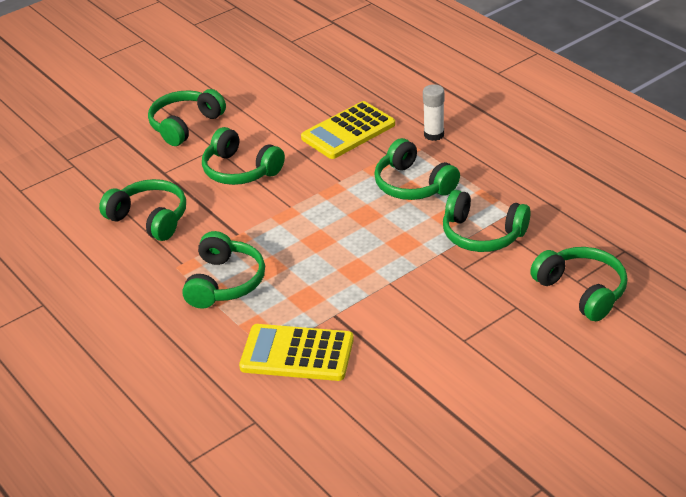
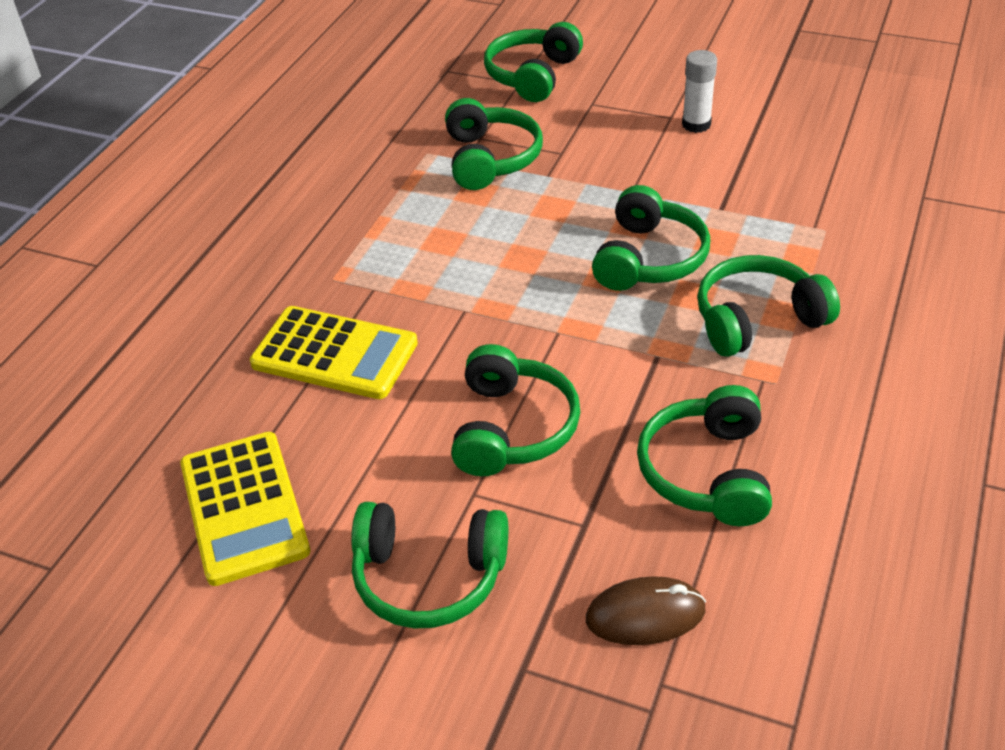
camera: 120 degrees left, 5 degrees up
(104, 172) = (645, 615): none -> brown mouse
(297, 354) = (805, 209): yellow calculator -> yellow calculator (244, 508)
(413, 185) = (429, 242): green headphones -> green headphones (648, 258)
(434, 135) = (298, 267): white glue stick -> white glue stick (696, 124)

